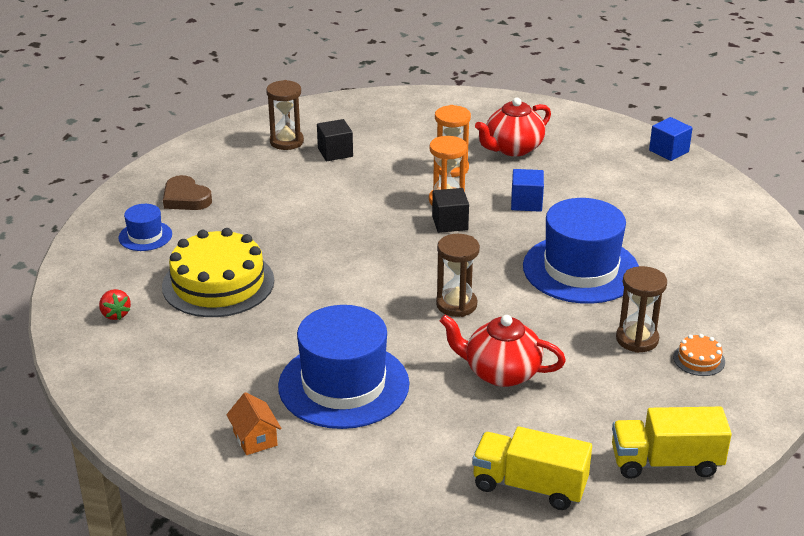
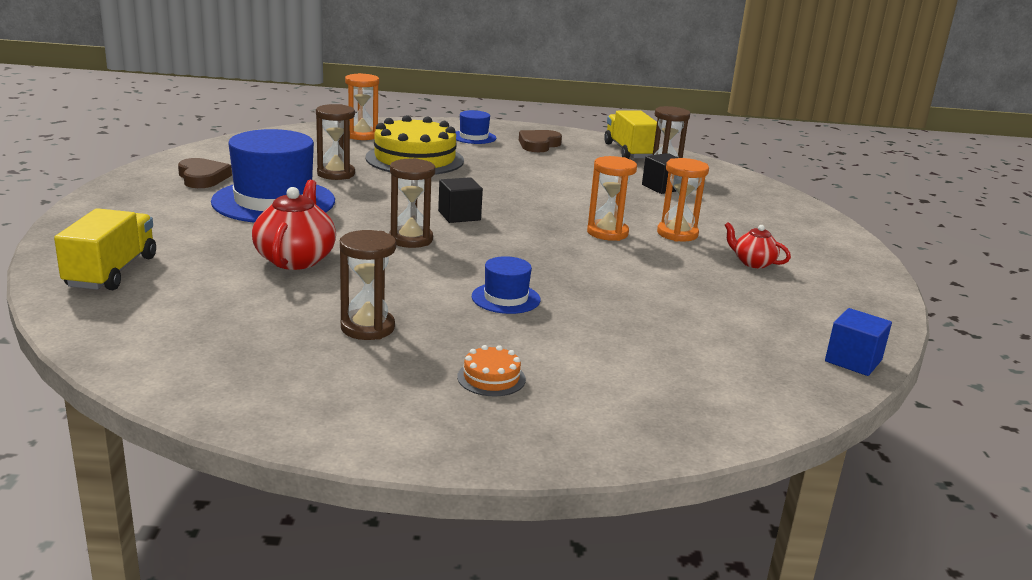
camera: 75 degrees right, 10 degrees down
(115, 314) = (362, 135): red strawberry -> orange hourglass
(255, 438) = (202, 178): orange house -> brown heart
(259, 340) = (336, 174): none -> brown hourglass
(450, 223) = (563, 235): black cube -> black cube (459, 216)
(512, 148) = (753, 263): red teapot -> red teapot, size x0.58
(526, 203) = (633, 270): blue cube -> none
(581, 269) = (506, 298): blue hat -> blue hat, size x0.47
(665, 462) = (130, 338): yellow truck -> yellow truck (629, 151)
(699, 359) = (331, 365): orange cake -> orange cake (491, 378)

